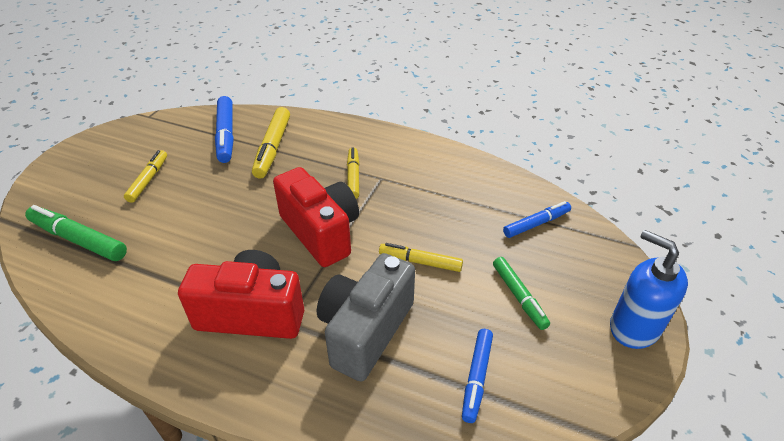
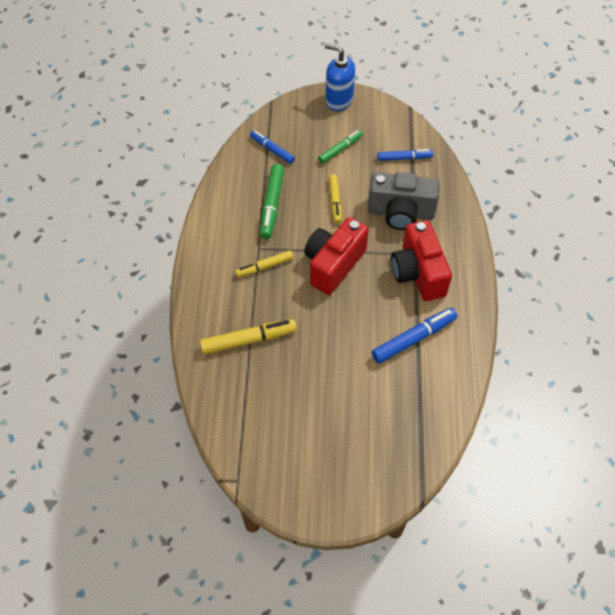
camera: 110 degrees left, 15 degrees up
(78, 239) = (413, 419): green marker -> green marker (272, 205)
(148, 180) = (329, 414): yellow marker -> none
(226, 135) = (243, 388): blue marker -> blue marker (414, 339)
(633, 327) = (339, 100): blue soap dispenser -> blue soap dispenser turned 90 degrees clockwise

